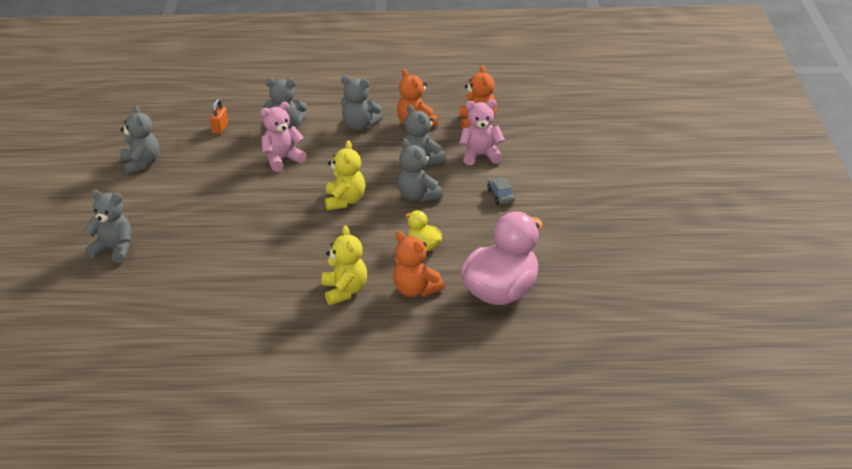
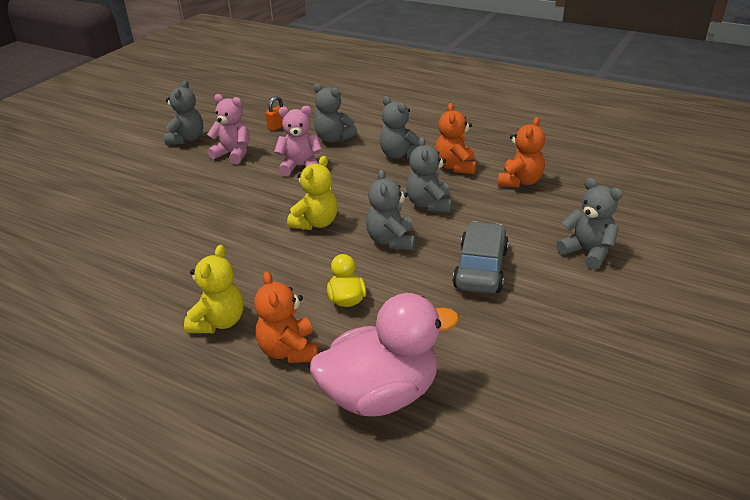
camera: 30 degrees right, 0 degrees up
(114, 250) = (81, 206): grey teddy bear -> grey teddy bear (587, 252)
(481, 155) = (495, 217): pink teddy bear -> pink teddy bear (233, 154)
(500, 196) = (481, 269): grey car -> grey car, size x2.01

